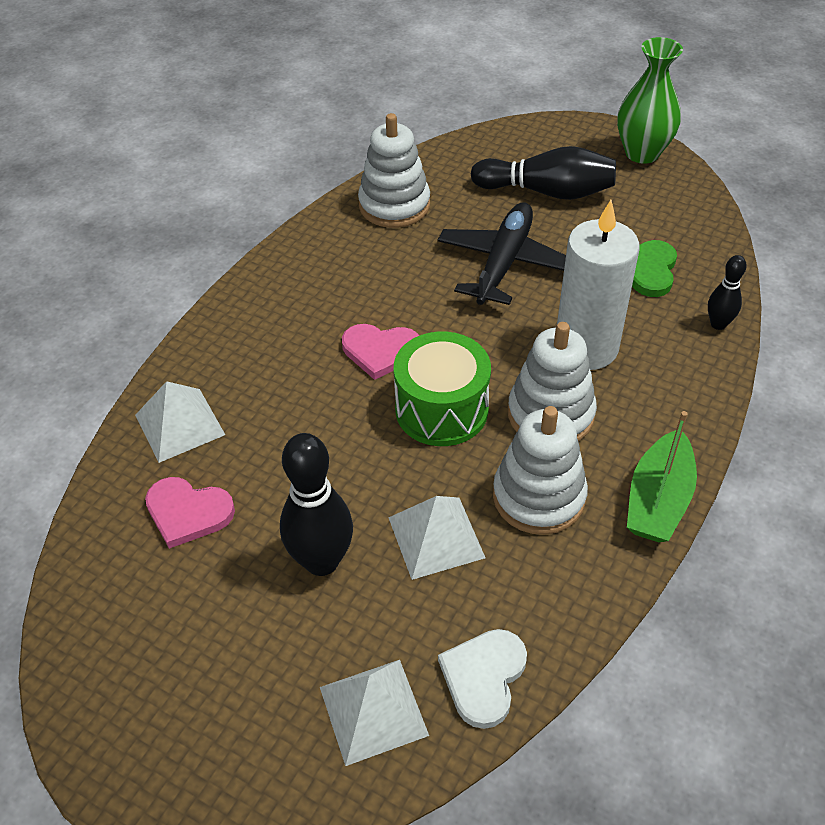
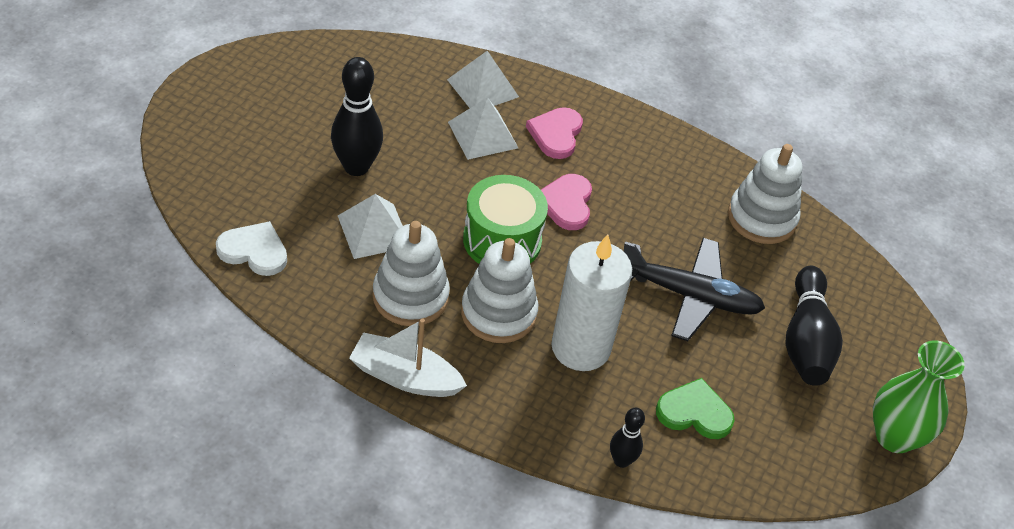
camera: 80 degrees right, 0 degrees up
(188, 513) = (401, 97): pink heart -> pink heart (556, 134)
(373, 711) = (236, 192): white pyramid -> white pyramid (483, 134)
(658, 500) = (405, 377): green boat -> white boat

